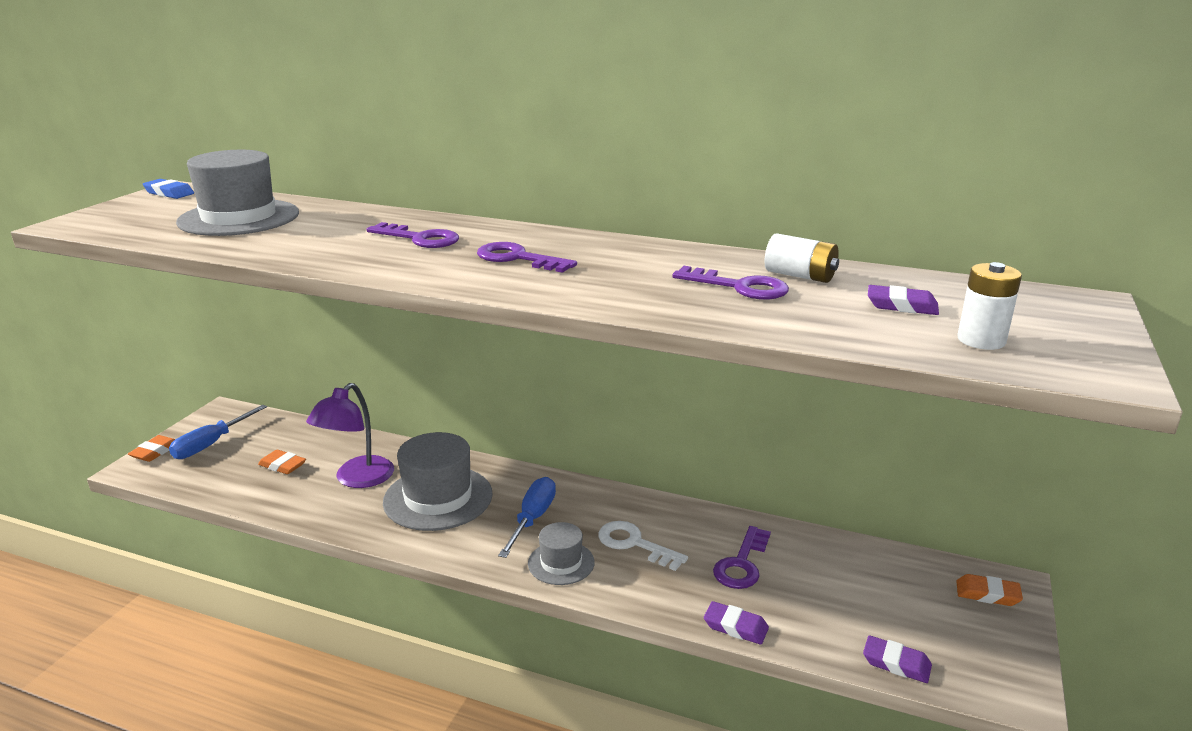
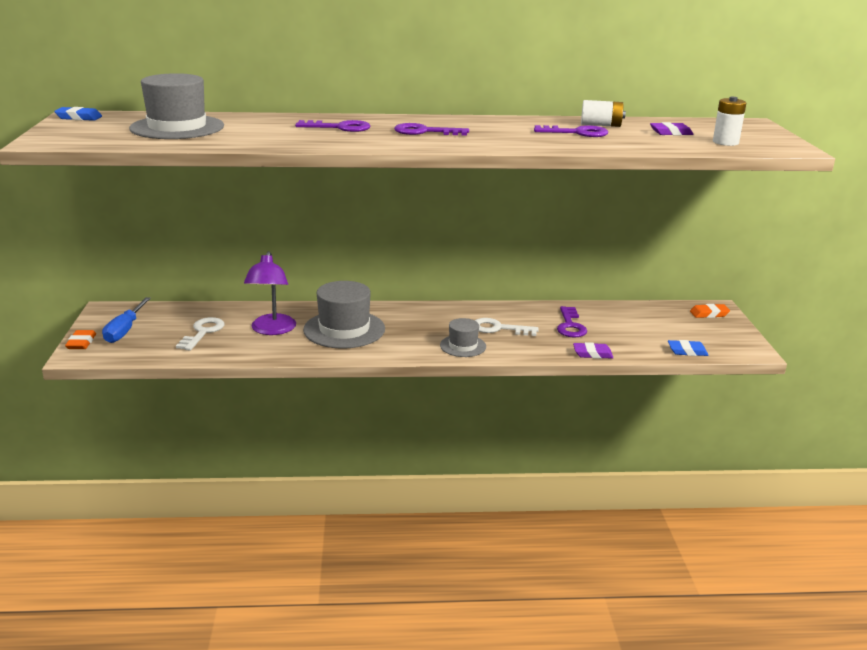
camera: 25 degrees left, 0 degrees up
(282, 465) = (203, 332): orange eraser -> white key
(532, 519) = (421, 328): blue screwdriver -> none
(896, 663) = (687, 351): purple eraser -> blue eraser

